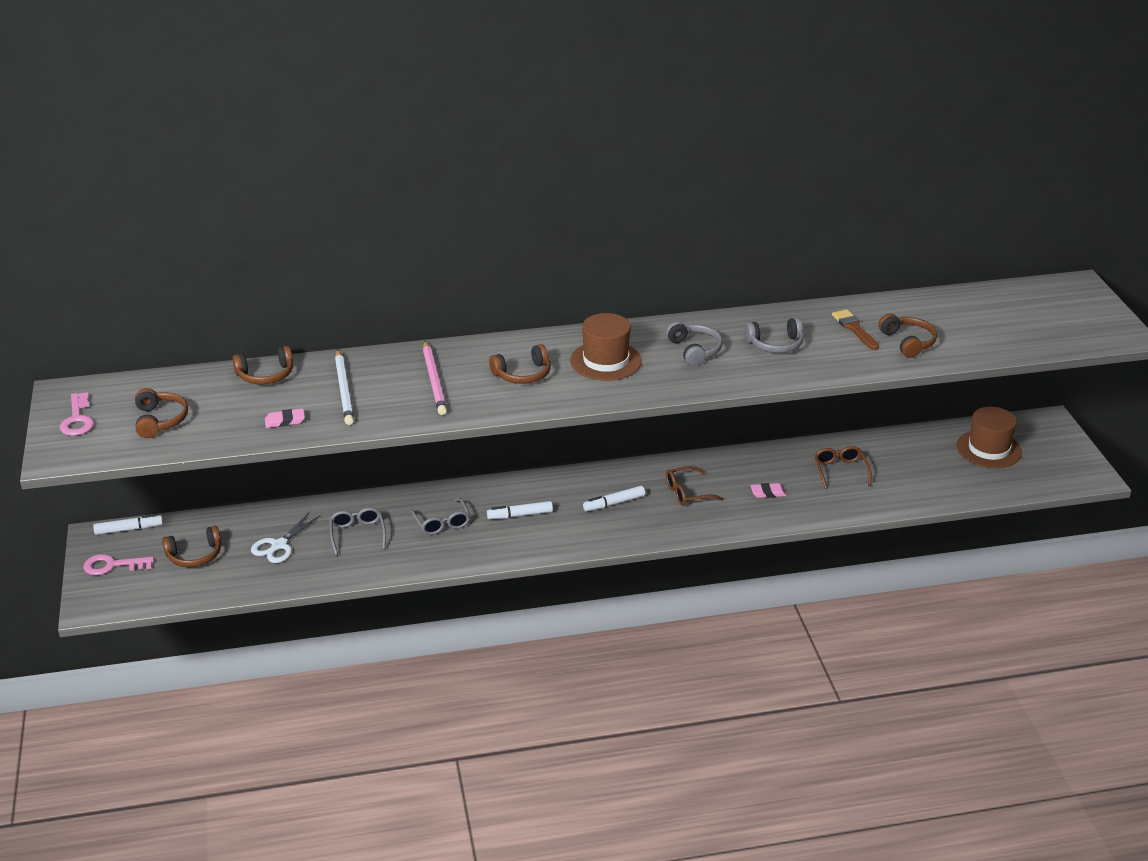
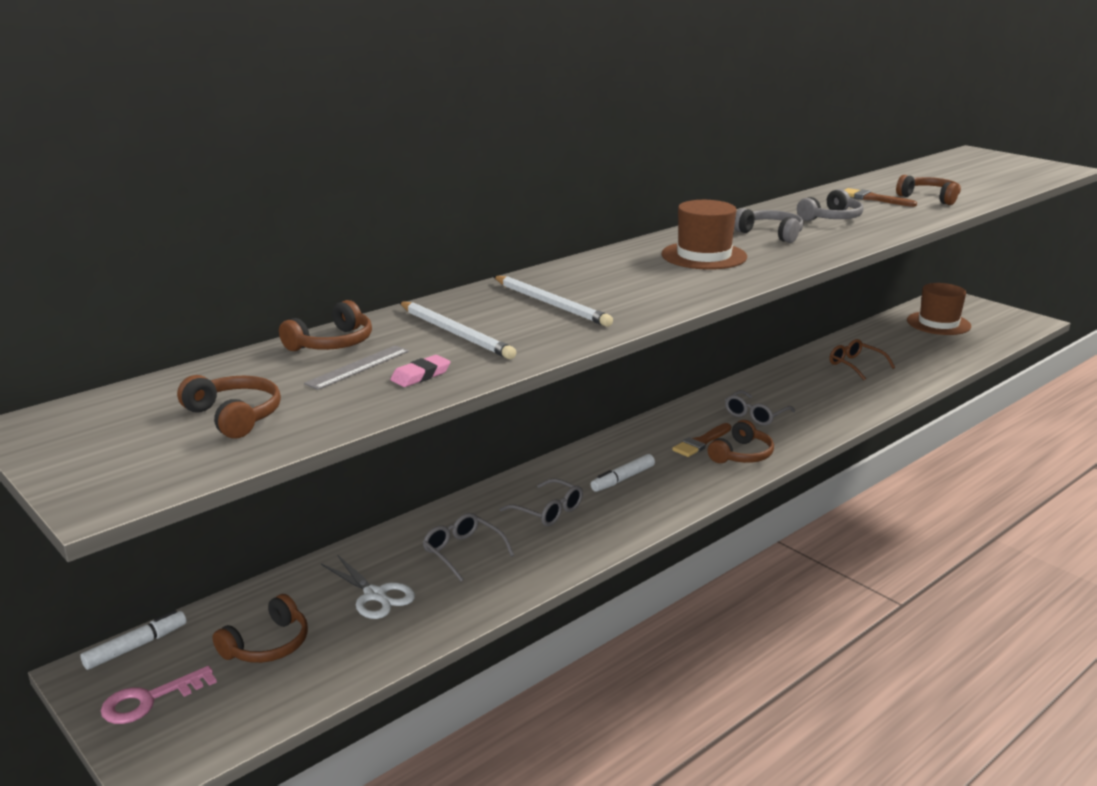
camera: 30 degrees left, 10 degrees down
(77, 419) = (92, 447): pink key -> none
(259, 402) = (358, 367): none -> grey ruler
(279, 545) = (375, 595): white scissors -> white scissors turned 45 degrees counterclockwise
(434, 380) = (551, 304): pink pencil -> white pencil
(523, 374) = (639, 280): brown headphones -> brown headphones (742, 455)
(614, 503) = (701, 442): white marker -> brown brush
(687, 493) = (755, 415): brown glasses -> grey glasses
(768, 493) = (823, 396): pink eraser -> none

